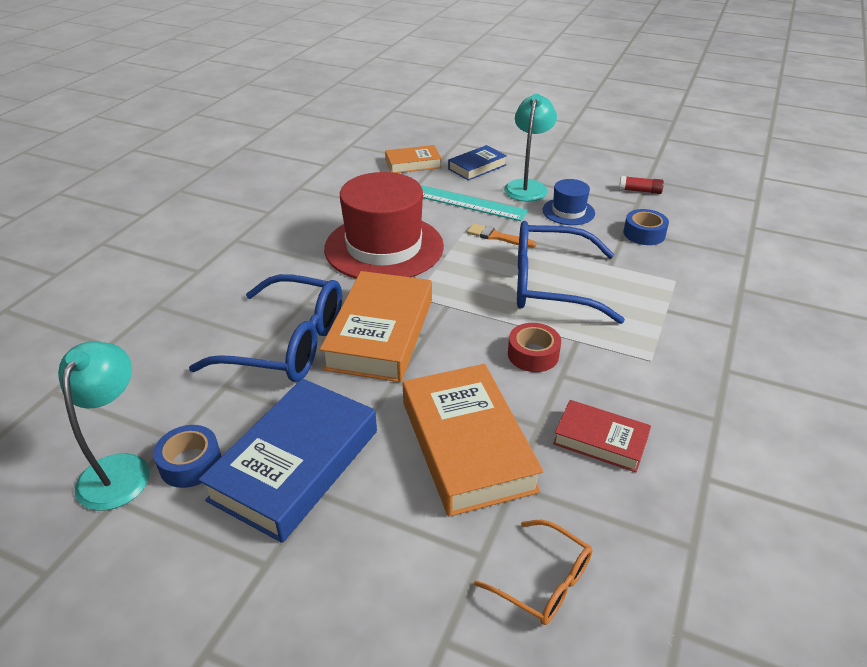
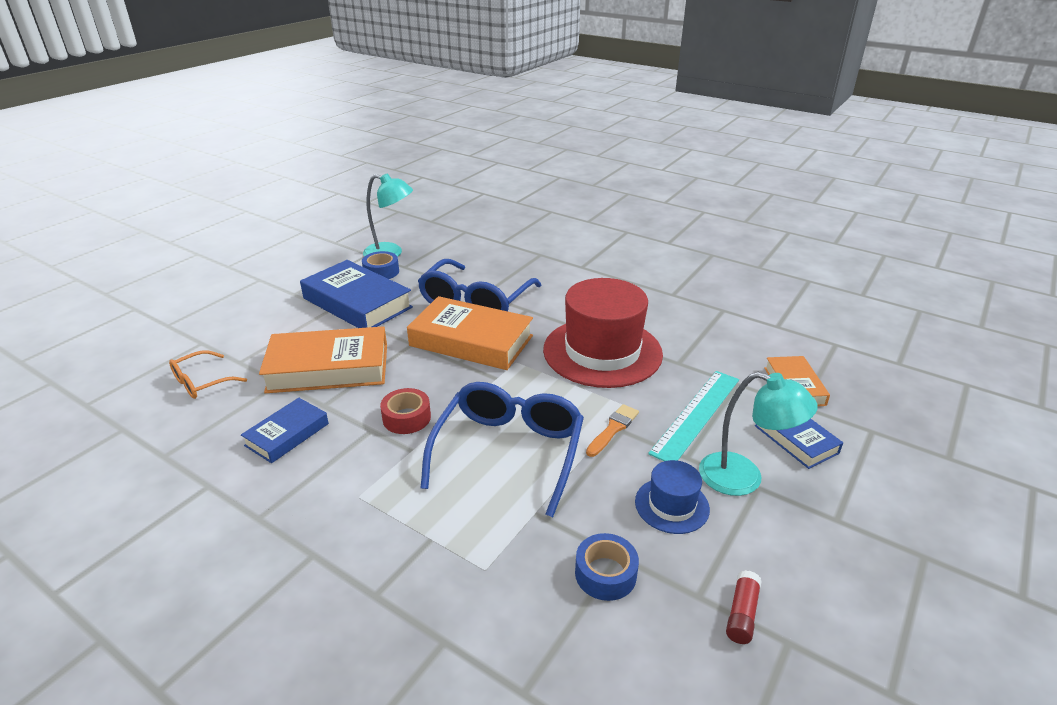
camera: 100 degrees right, 5 degrees down
(600, 440) = (287, 434): red book -> blue book

